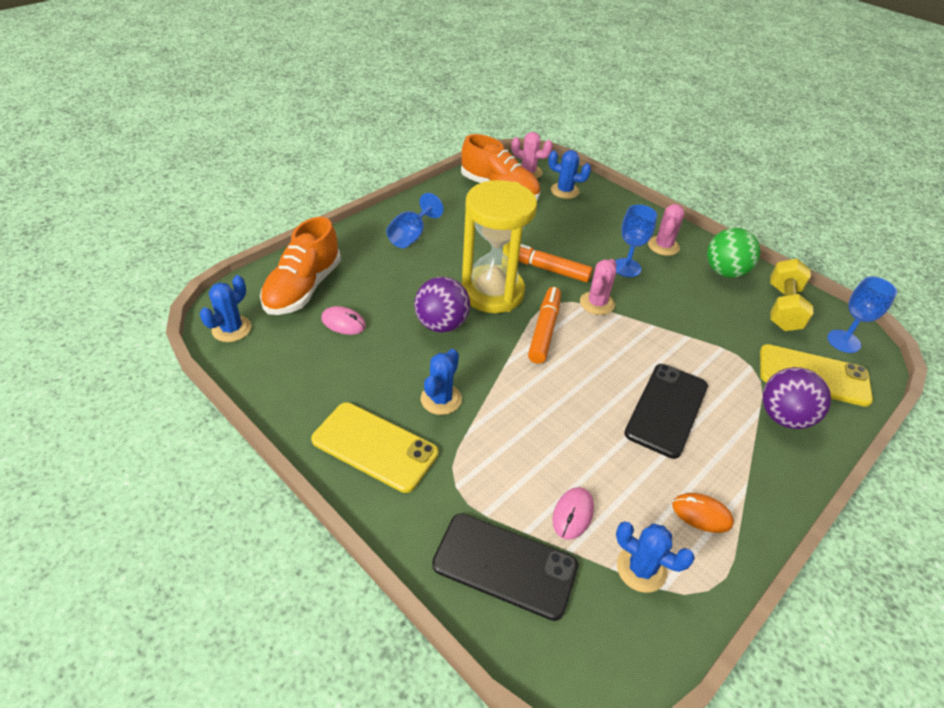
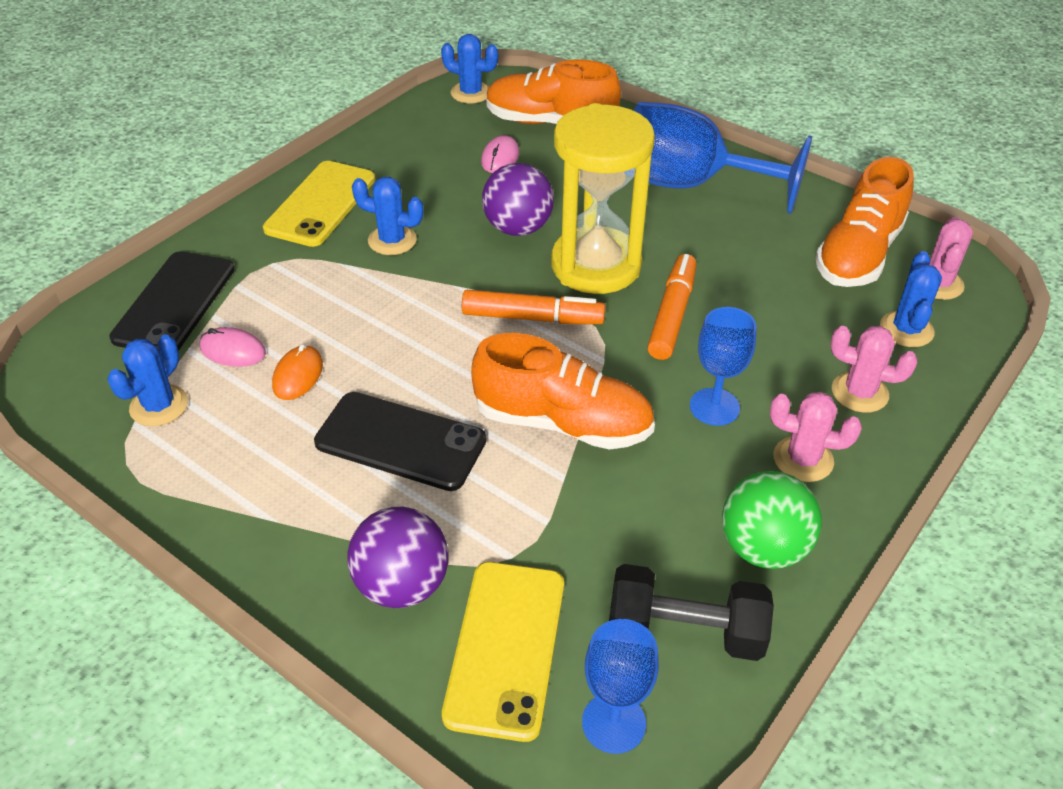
camera: 85 degrees right, 0 degrees up
(411, 236) = (689, 185): blue goblet -> blue goblet, size x1.86
(597, 303) = (608, 371): pink cactus -> pink cactus (859, 392)
(643, 330) = (563, 423): none -> orange shoe
(701, 514) = (227, 466): orange mouse -> orange mouse (298, 375)
(783, 308) = (685, 631): yellow dumbbell -> black dumbbell

